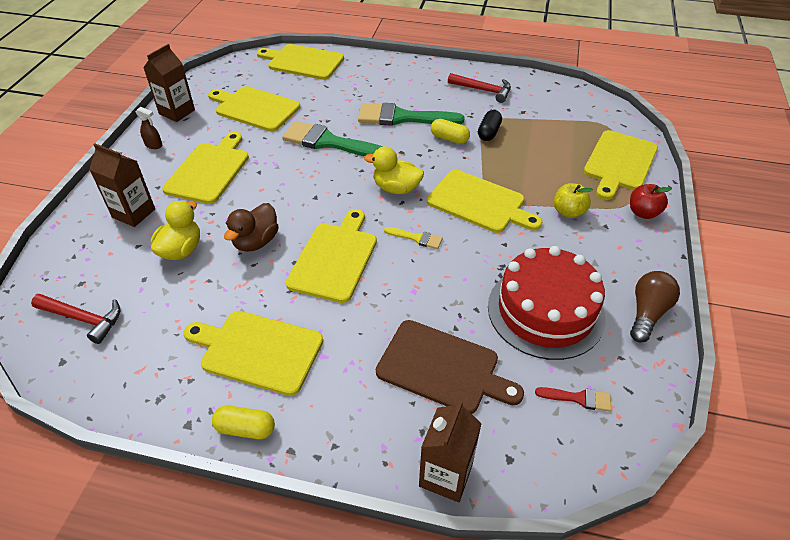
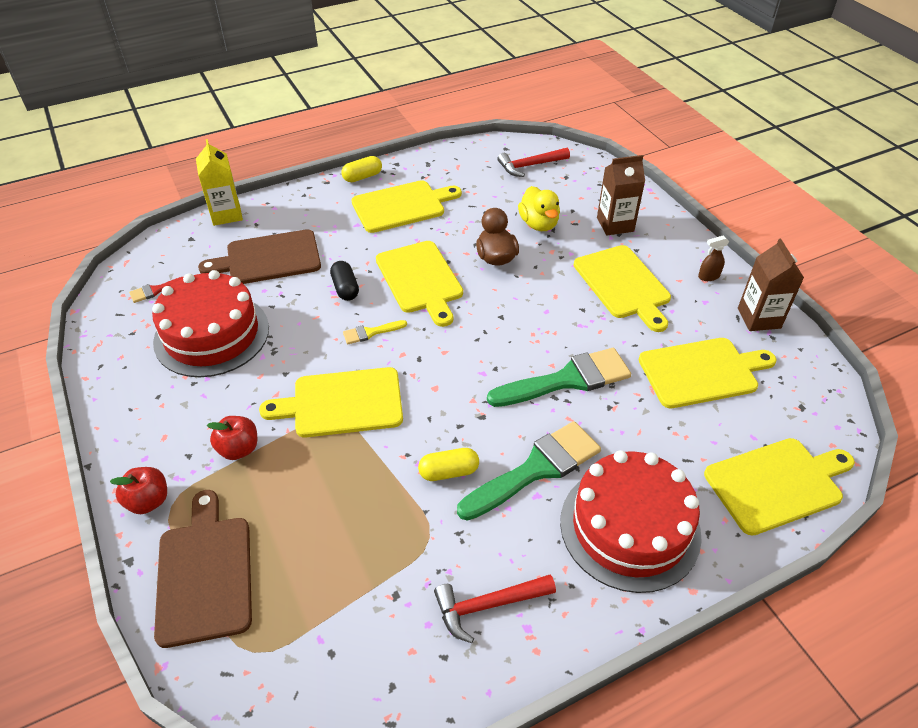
camera: 140 degrees right, 0 degrees up
(388, 81) = (629, 527): none -> red cake
(396, 188) = (439, 369): yellow duck -> none
(445, 475) = (226, 214): brown carton -> yellow carton
(488, 132) = (410, 515): black capsule -> black capsule (345, 288)
(568, 212) = (239, 449): yellow apple -> red apple
(619, 163) = (205, 573): yellow cutting board -> brown cutting board
(647, 313) = (116, 381): brown light bulb -> none

